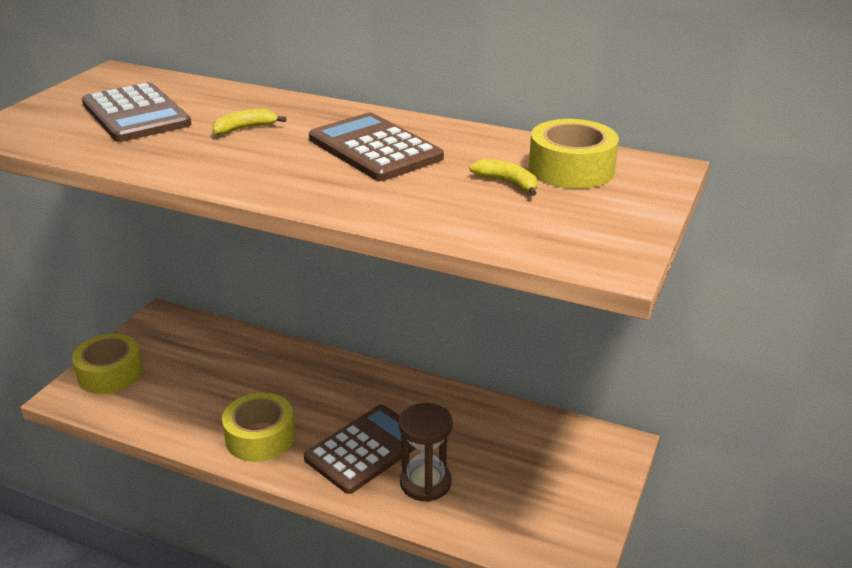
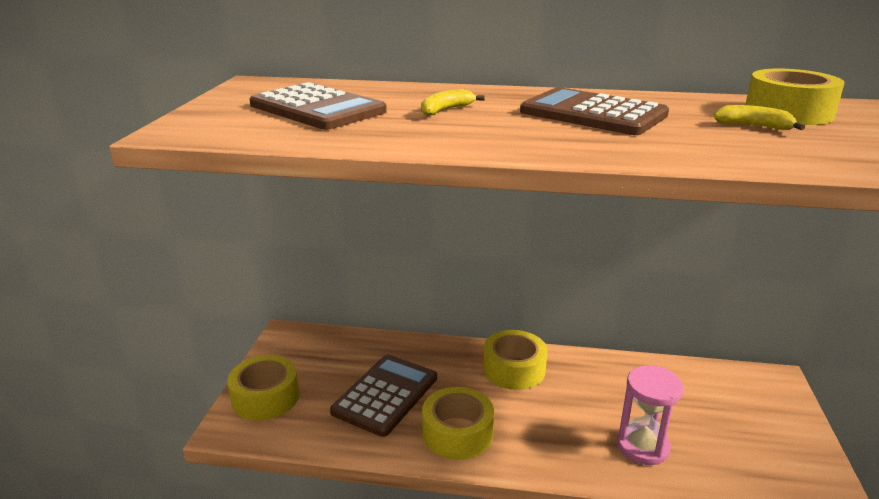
camera: 15 degrees left, 5 degrees down
(354, 387) = (514, 369): none -> yellow tape
(365, 449) = (565, 425): brown calculator -> brown calculator (385, 395)
(425, 483) = (642, 446): brown hourglass -> pink hourglass

